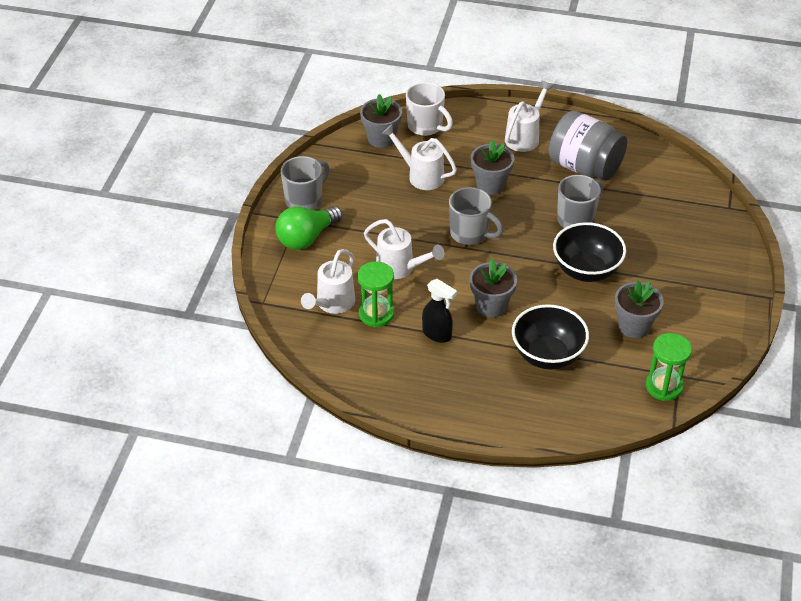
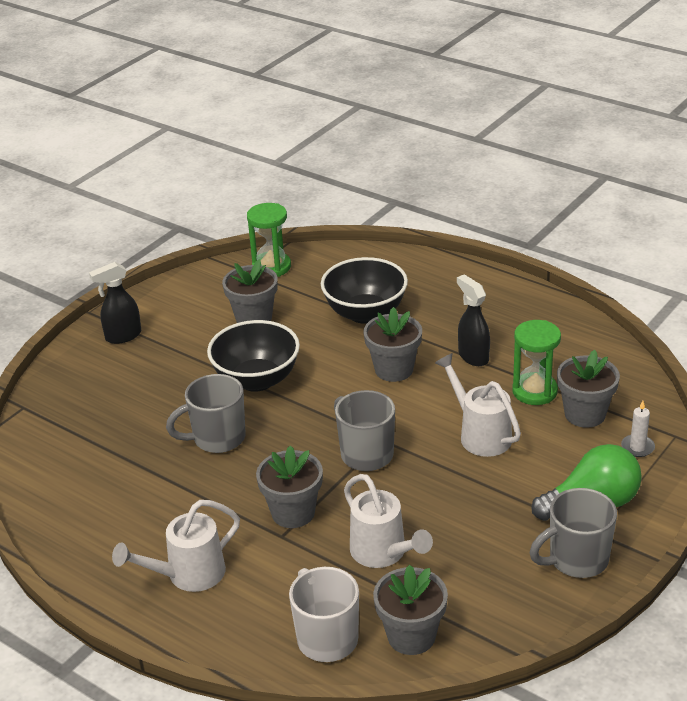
camera: 155 degrees left, 10 degrees down
(287, 286) = (637, 447): none -> white candle
(332, 304) = (585, 414): white watering can -> grey flower pot
(584, 167) = (145, 504): grey jar -> none
(720, 281) = (123, 336): none -> black spray bottle

